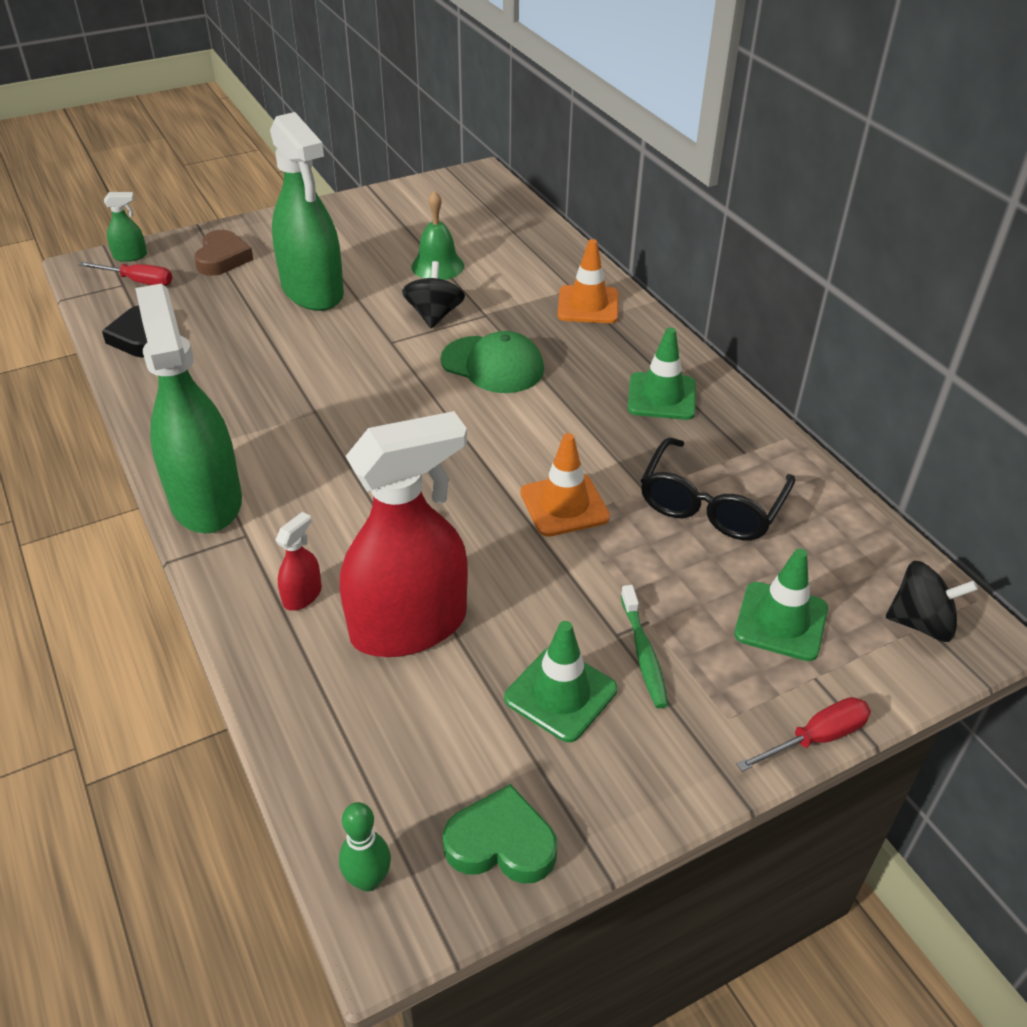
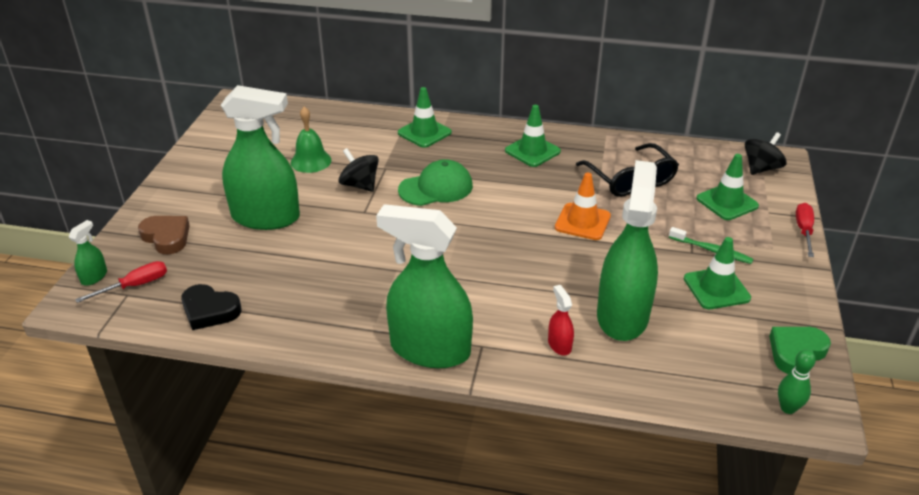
camera: 50 degrees left, 5 degrees down
(409, 626) = (622, 316): red spray bottle -> green spray bottle
(588, 305) = (424, 133): orange traffic cone -> green traffic cone

